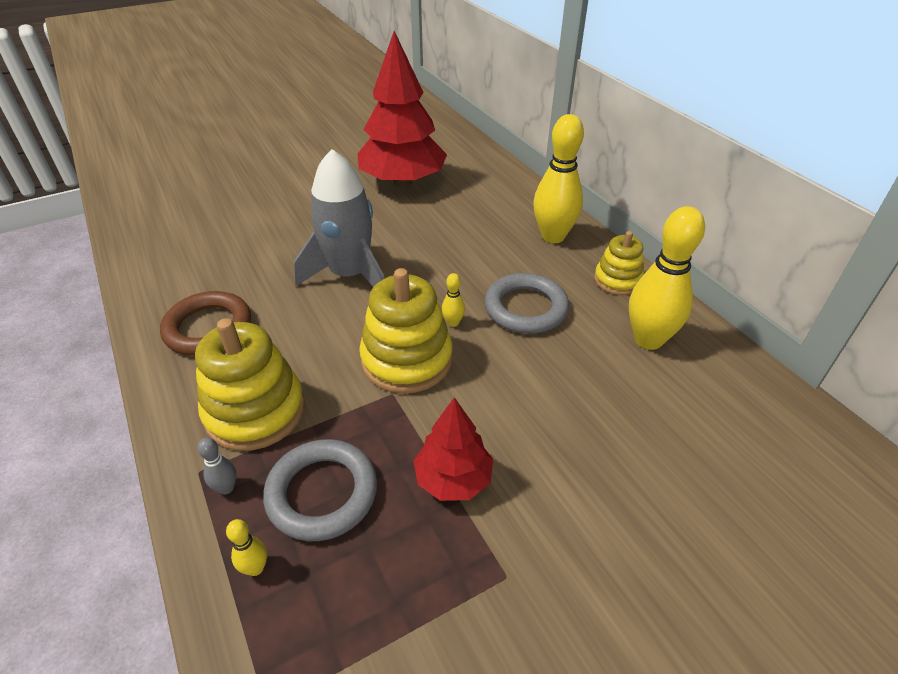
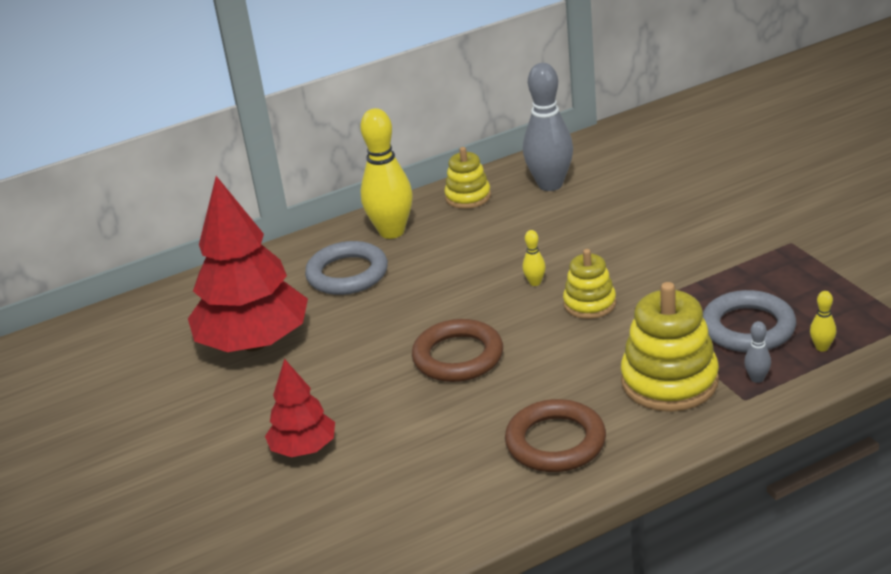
camera: 85 degrees left, 10 degrees down
(350, 275) = (458, 357): grey rocket -> brown ring
(407, 360) = (589, 304): yellow stacking toy -> yellow stacking toy, size x0.59
(453, 479) = (718, 268): red tree -> red tree (304, 448)
(525, 308) = (511, 244): grey ring -> grey ring (347, 274)
(648, 340) = (550, 184): yellow bowling pin -> grey bowling pin

